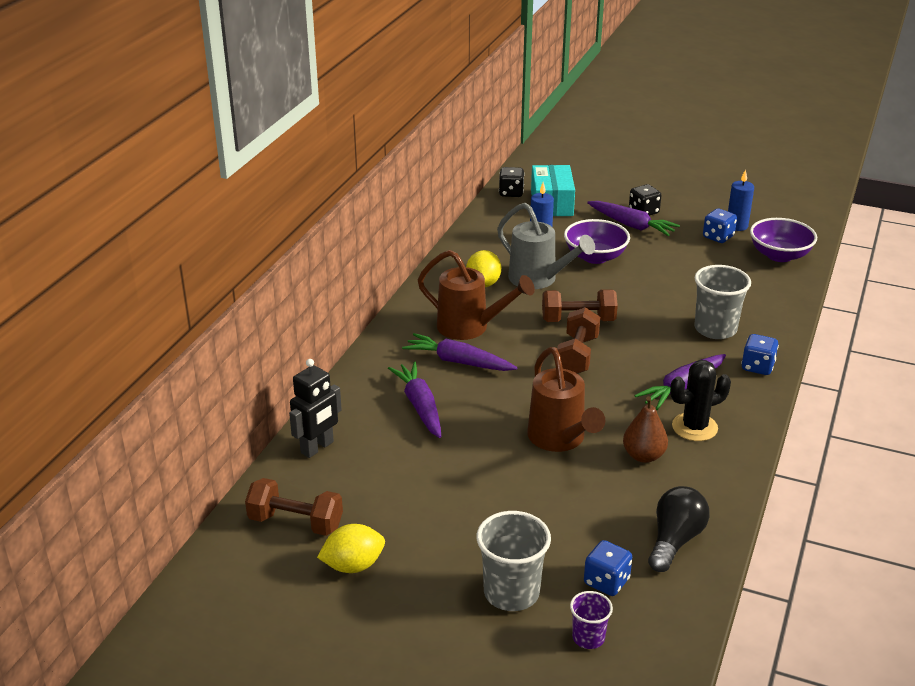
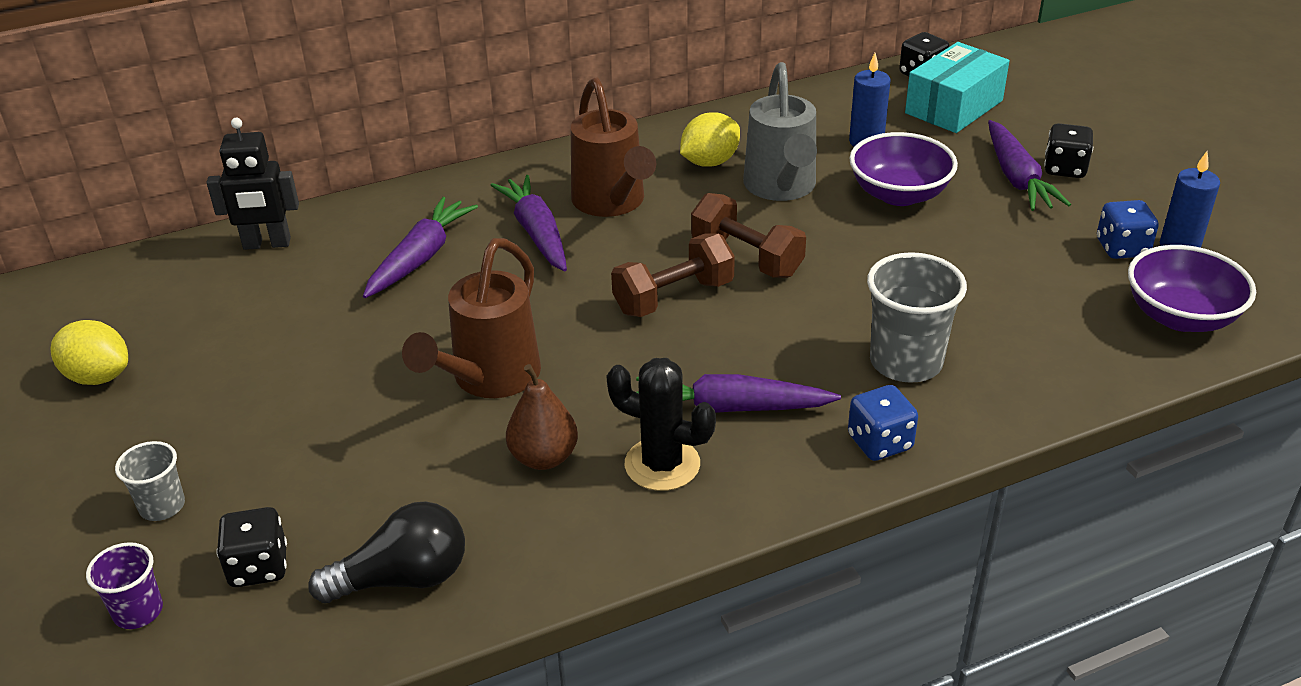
camera: 45 degrees right, 5 degrees up
(296, 522) = (130, 303): brown dumbbell -> none
(511, 593) = (162, 506): grey cup -> grey cup, size x0.56
(606, 582) = (258, 567): blue dice -> black dice

